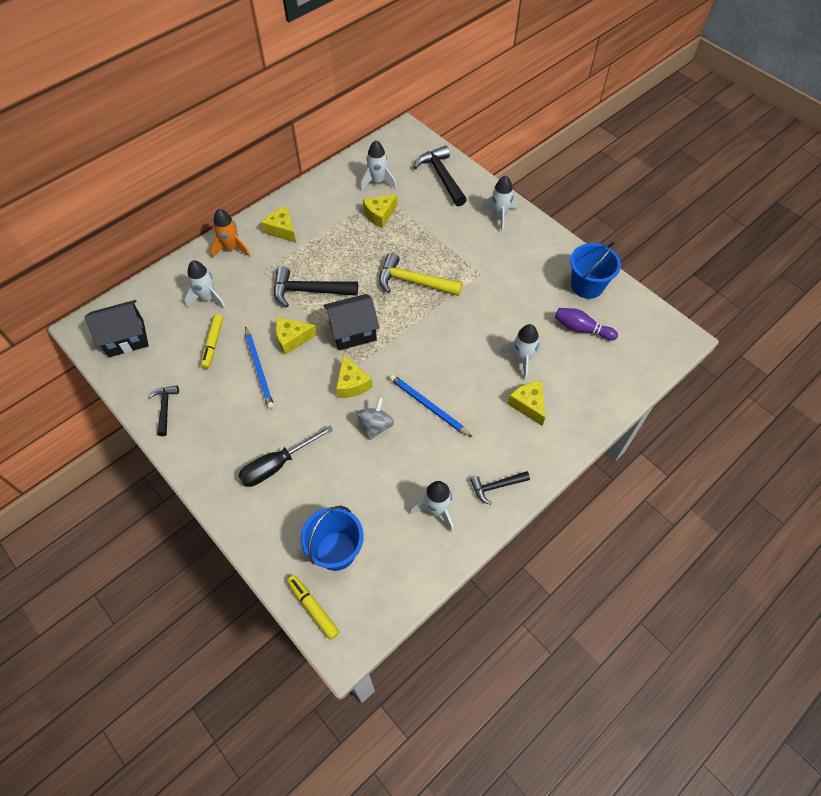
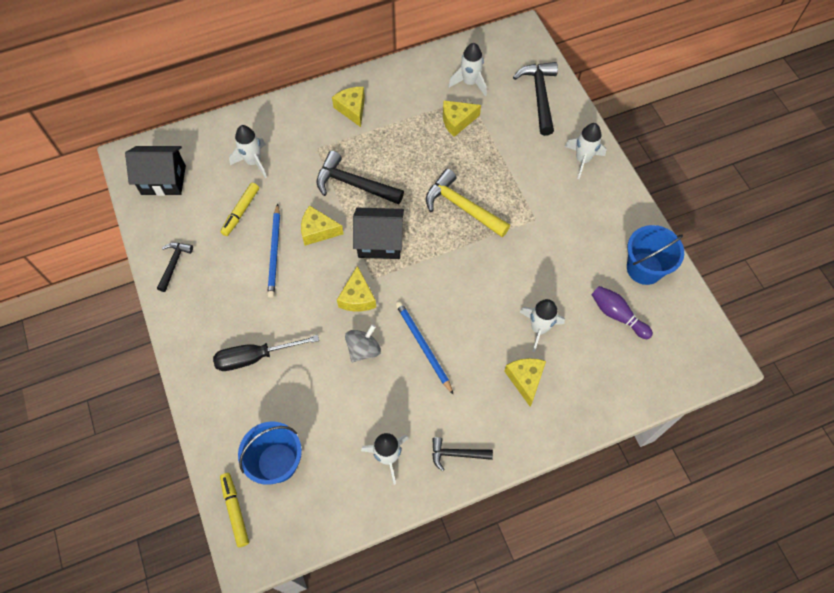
camera: 20 degrees right, 5 degrees up
(231, 248) = (295, 115): orange rocket -> none

